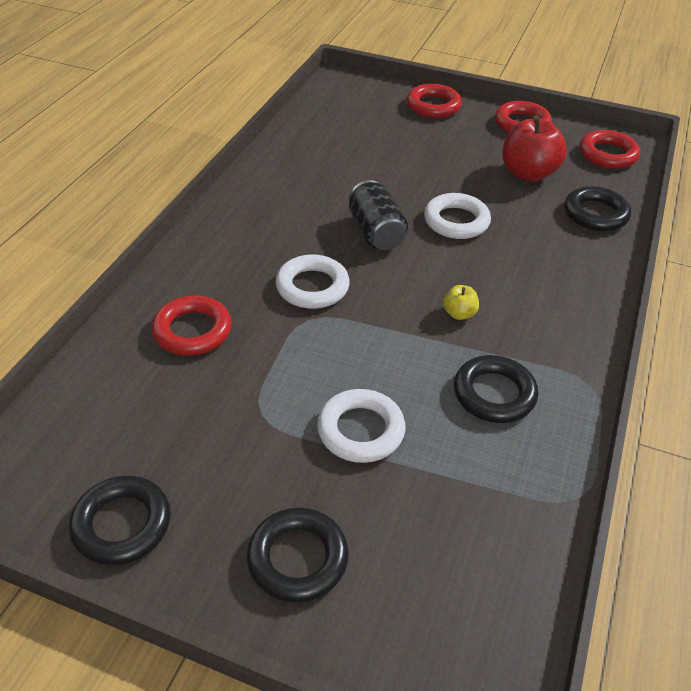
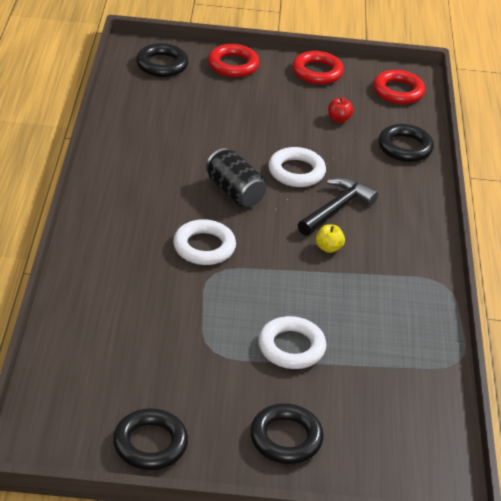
camera: 20 degrees left, 5 degrees down
(192, 331) = (125, 299): red ring -> none
(487, 269) = (336, 209): none -> black hammer
(494, 394) = (377, 303): black ring -> black ring (162, 65)
(528, 173) = (339, 119): red apple -> red apple, size x0.47

